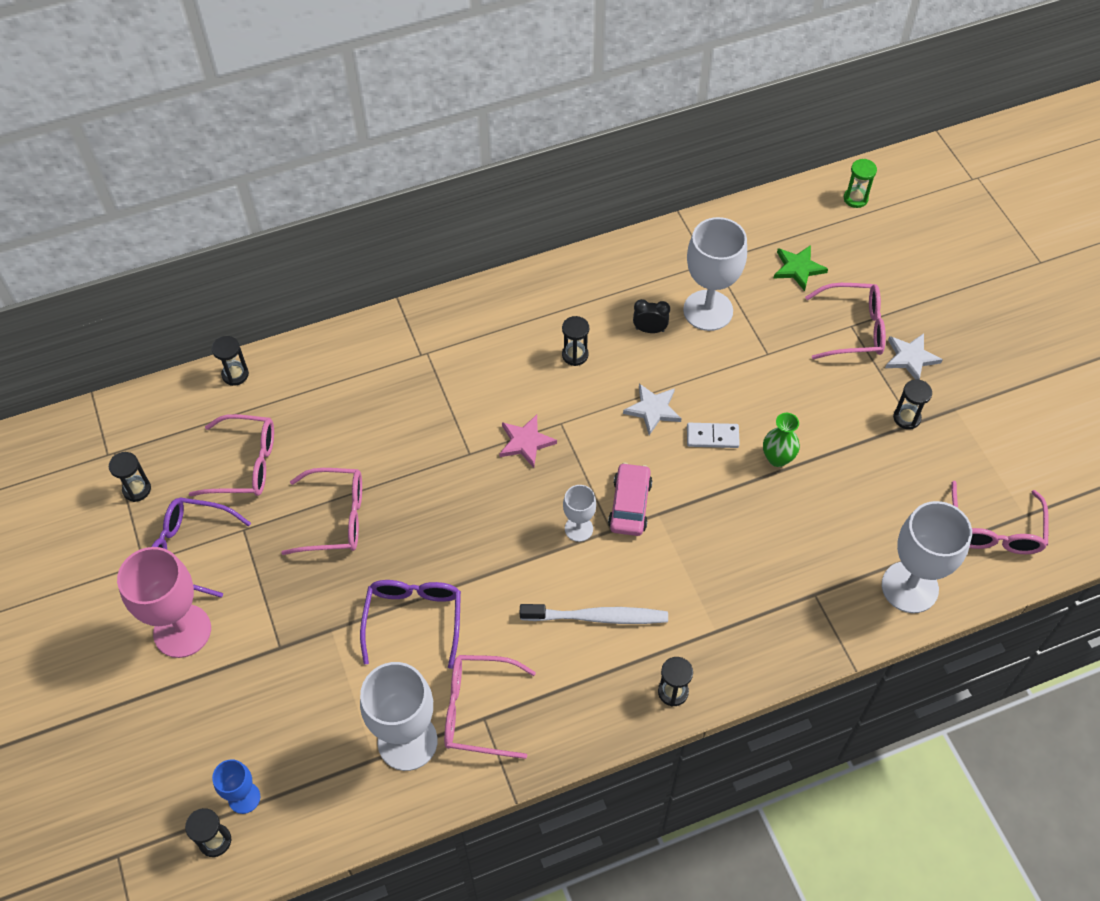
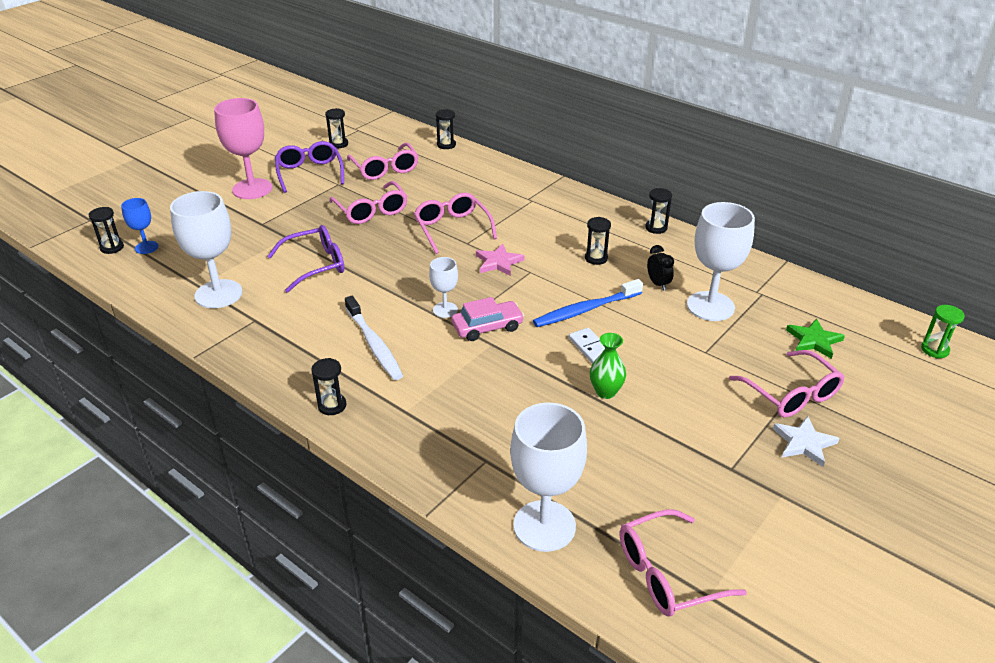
camera: 60 degrees right, 20 degrees down
(477, 710) = (259, 315): pink glasses -> pink glasses (452, 228)
(653, 410) = (585, 310): white star -> blue toothbrush
(906, 418) = (733, 462): black hourglass -> black hourglass (656, 228)

